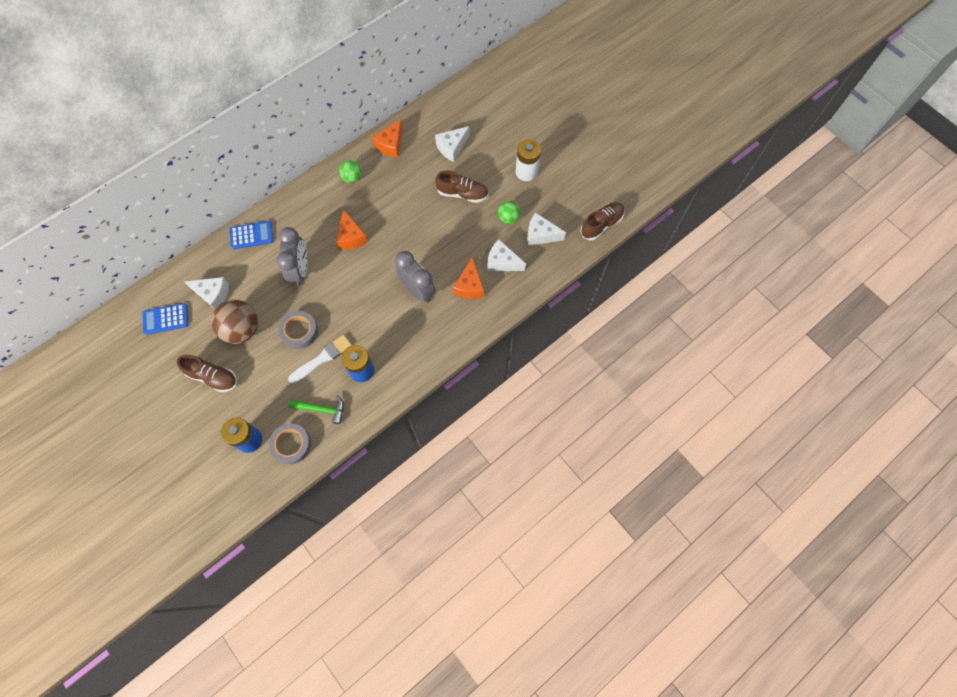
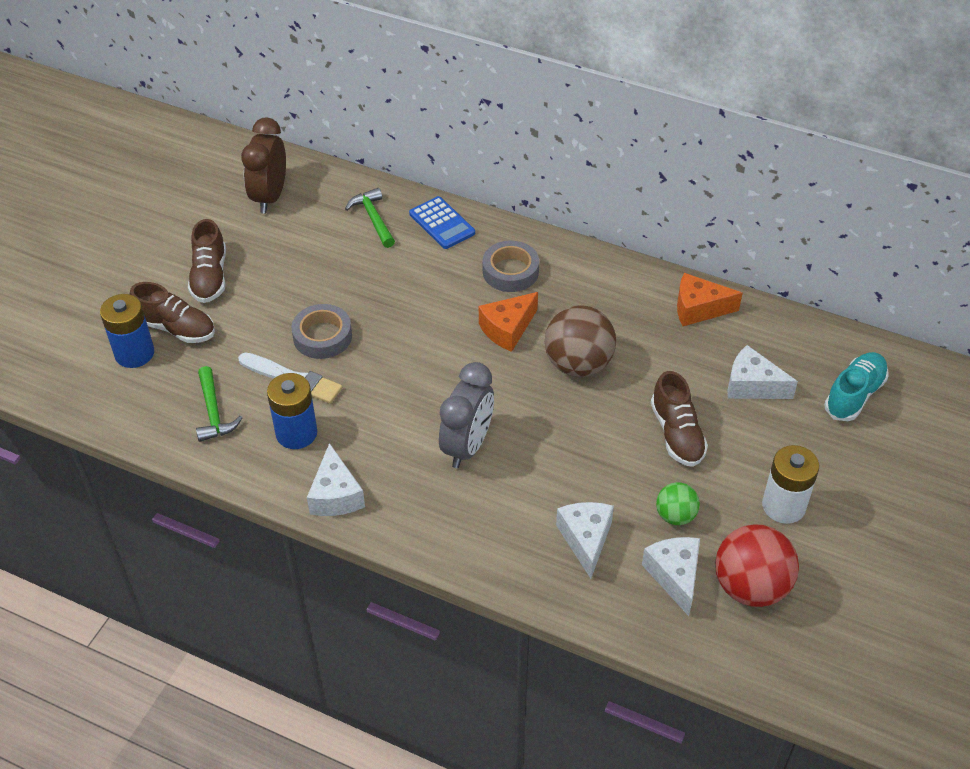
camera: 65 degrees right, 20 degrees down
(166, 319) = (270, 197): blue calculator -> brown clock
(213, 294) = (330, 225): white cheese -> white cheese (335, 495)
(223, 269) = (373, 219): none -> green hammer
(242, 329) = (293, 276): brown ball -> brown ball (578, 364)
(291, 445) = (145, 401): grey tape -> grey tape (510, 271)
(300, 270) = (419, 296): grey clock -> none
(352, 178) = (608, 288): green ball -> none
(469, 286) = (514, 511): orange cheese -> none
(481, 110) = (854, 395): none -> turquoise shoe
(561, 207) = (750, 586): none -> red ball
(601, 225) = (760, 665): brown shoe -> brown shoe (176, 328)

